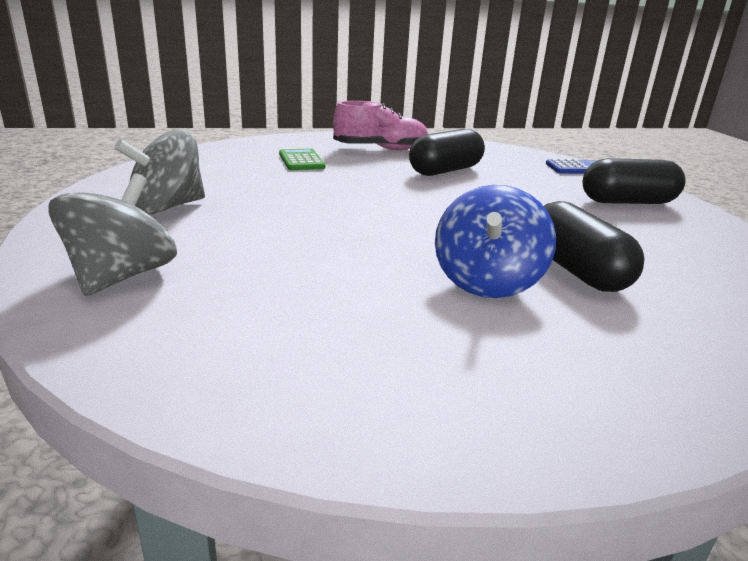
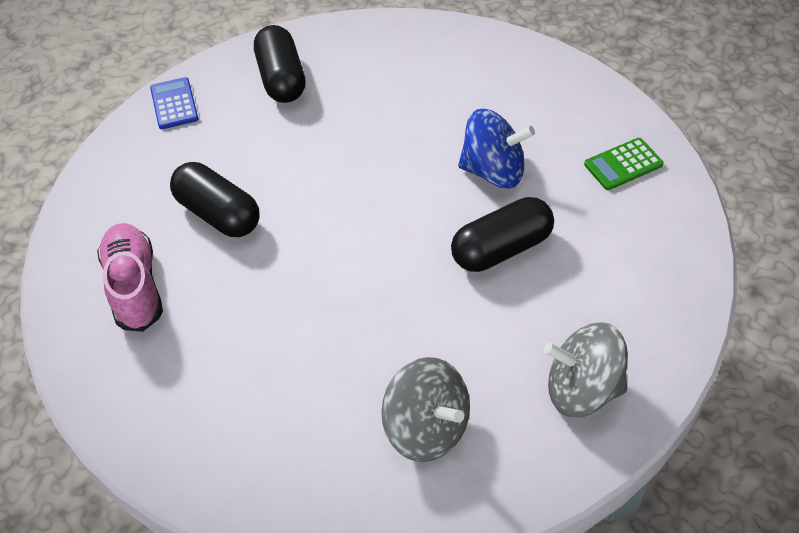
camera: 95 degrees left, 25 degrees up
(301, 161) = (216, 358): green calculator -> green calculator (623, 164)
(576, 270) = (453, 124): black capsule -> black capsule (502, 249)

